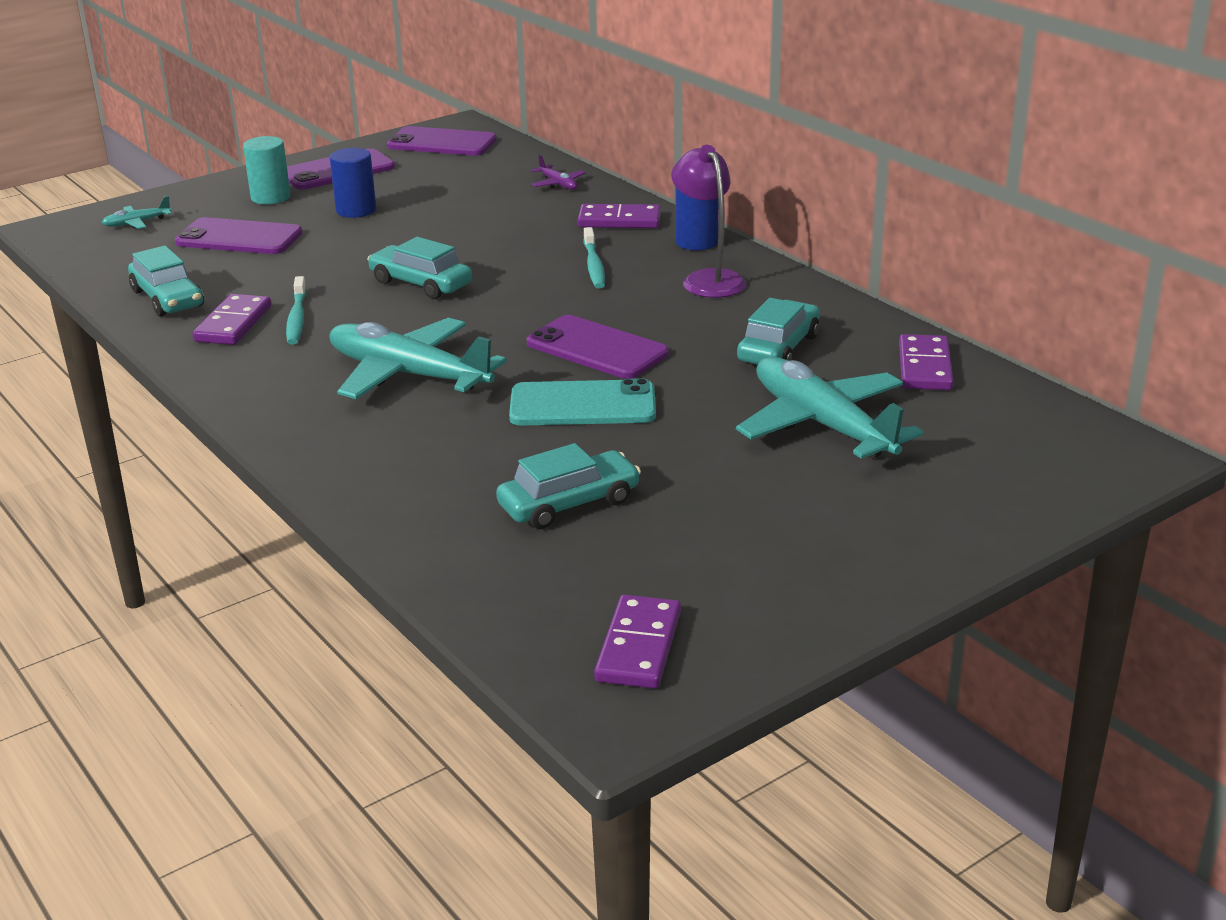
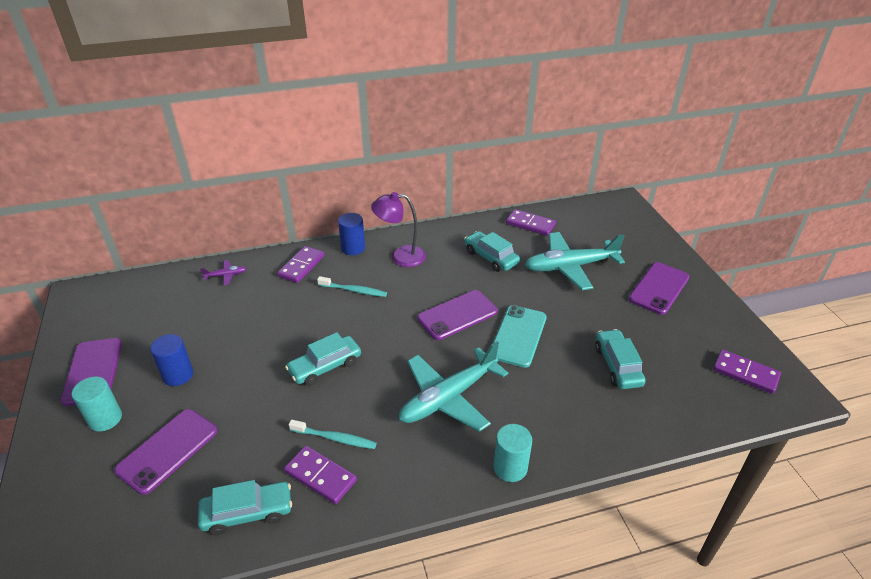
camera: 70 degrees left, 10 degrees up
(137, 223) = (72, 517): turquoise plane -> none
(296, 441) = (510, 467): none -> turquoise cylinder
(442, 143) = (100, 308): purple phone -> purple phone (659, 288)

